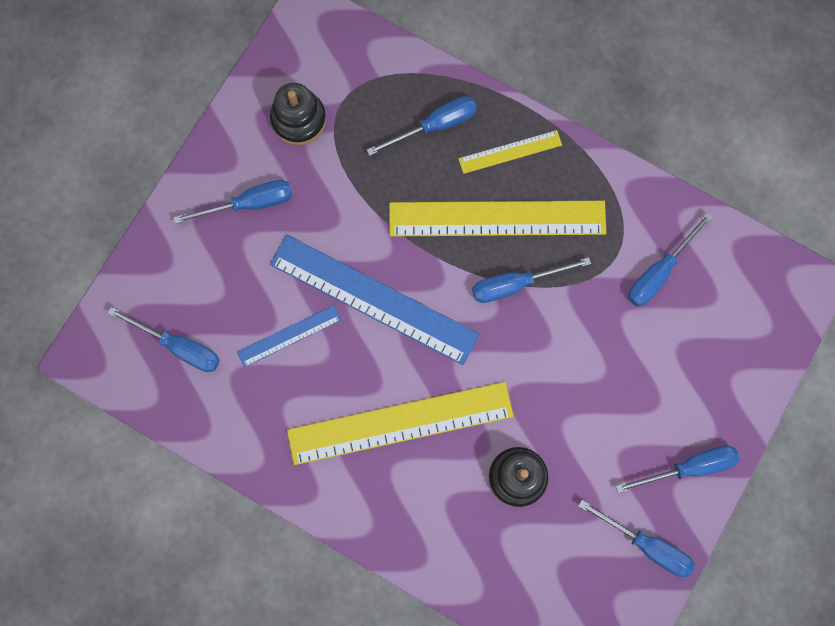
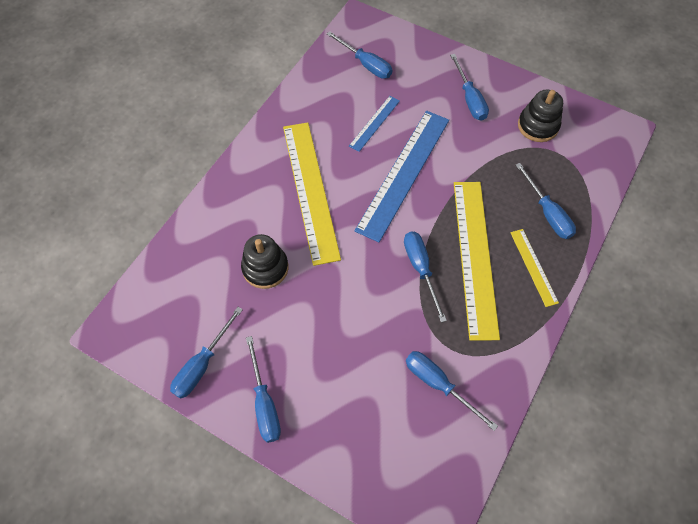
camera: 90 degrees right, 15 degrees down
(179, 347) = (366, 64): blue screwdriver -> blue screwdriver turned 75 degrees counterclockwise
(289, 335) = (375, 123): blue ruler -> blue ruler turned 60 degrees clockwise

